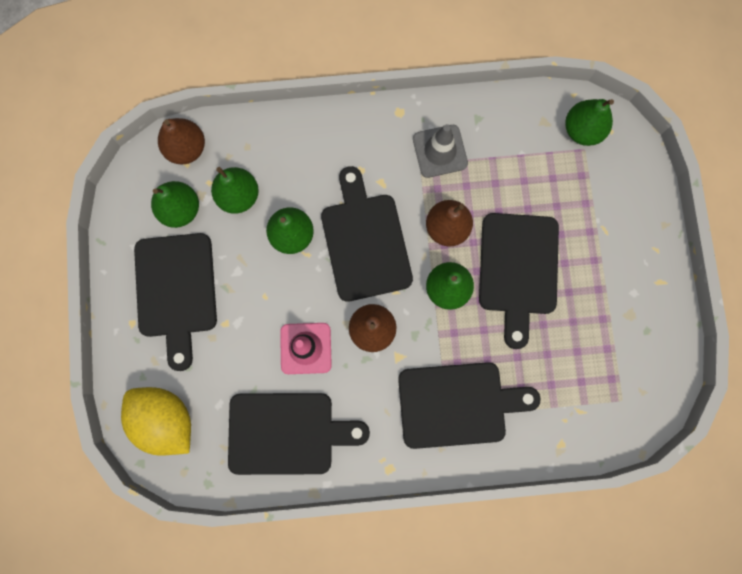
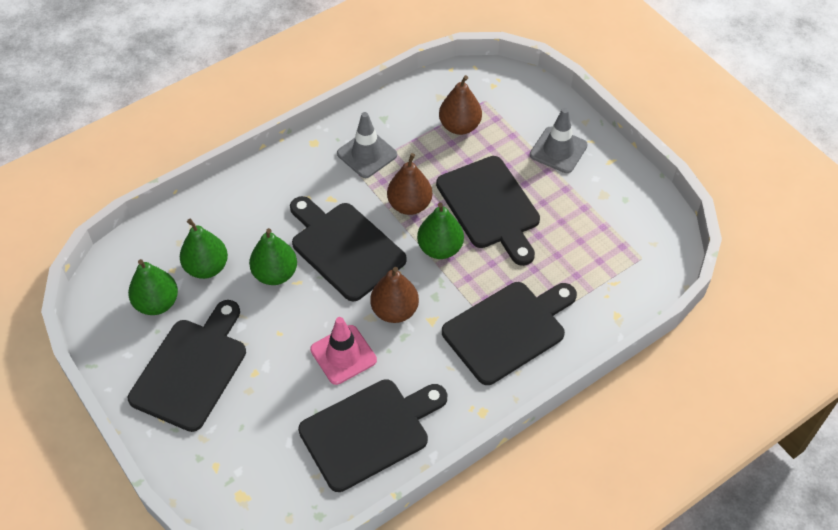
camera: 30 degrees left, 25 degrees down
(165, 420) = (244, 482): yellow lemon -> none
(176, 291) = (191, 369): black cutting board -> black cutting board turned 120 degrees counterclockwise
(186, 148) = (135, 254): brown pear -> brown pear (459, 126)
(582, 130) = (474, 89): green pear -> none
(619, 243) = (558, 150): none -> grey traffic cone

